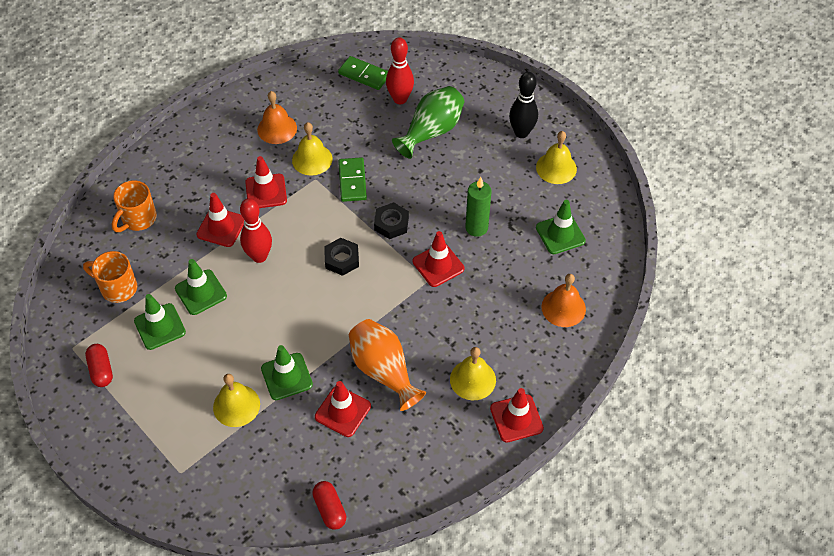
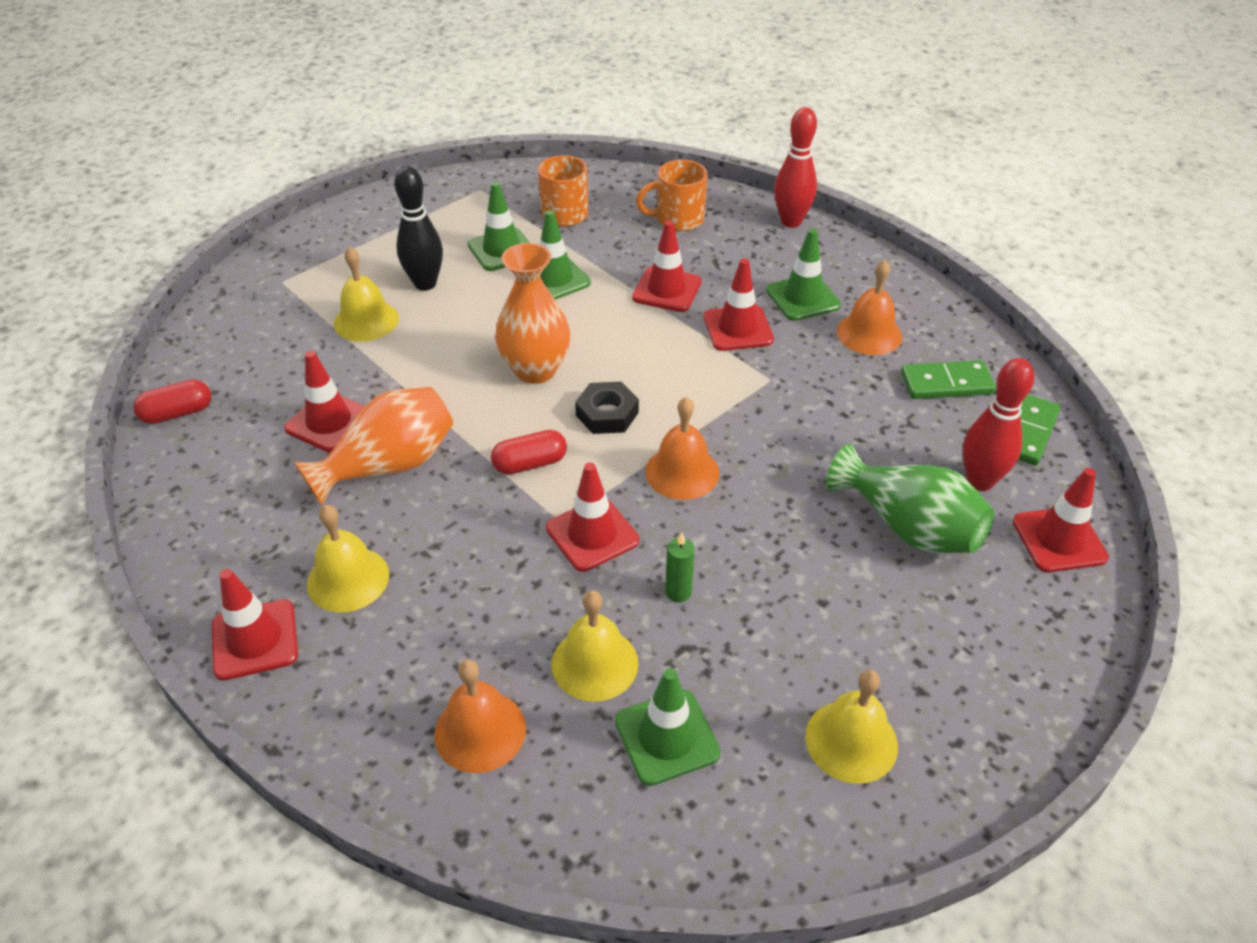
camera: 90 degrees right, 10 degrees down
(101, 370) = (444, 212): red capsule -> red capsule (530, 463)
(138, 219) = (678, 219): orange mug -> orange mug turned 45 degrees counterclockwise
(259, 256) = (614, 328): red bowling pin -> red bowling pin (791, 222)
(286, 376) = (401, 364): green traffic cone -> green traffic cone (803, 298)
(298, 298) = (535, 370): none -> orange vase
(312, 159) = (811, 374): yellow bell -> yellow bell (595, 663)
(352, 181) = (771, 422): green domino -> green domino (946, 383)
(391, 224) = (682, 472): black nut -> orange bell
(439, 77) = (1059, 540): none -> red traffic cone
(476, 228) = (678, 592): green candle -> green candle, size x0.59
(521, 133) = (940, 678): black bowling pin -> black bowling pin (425, 284)

